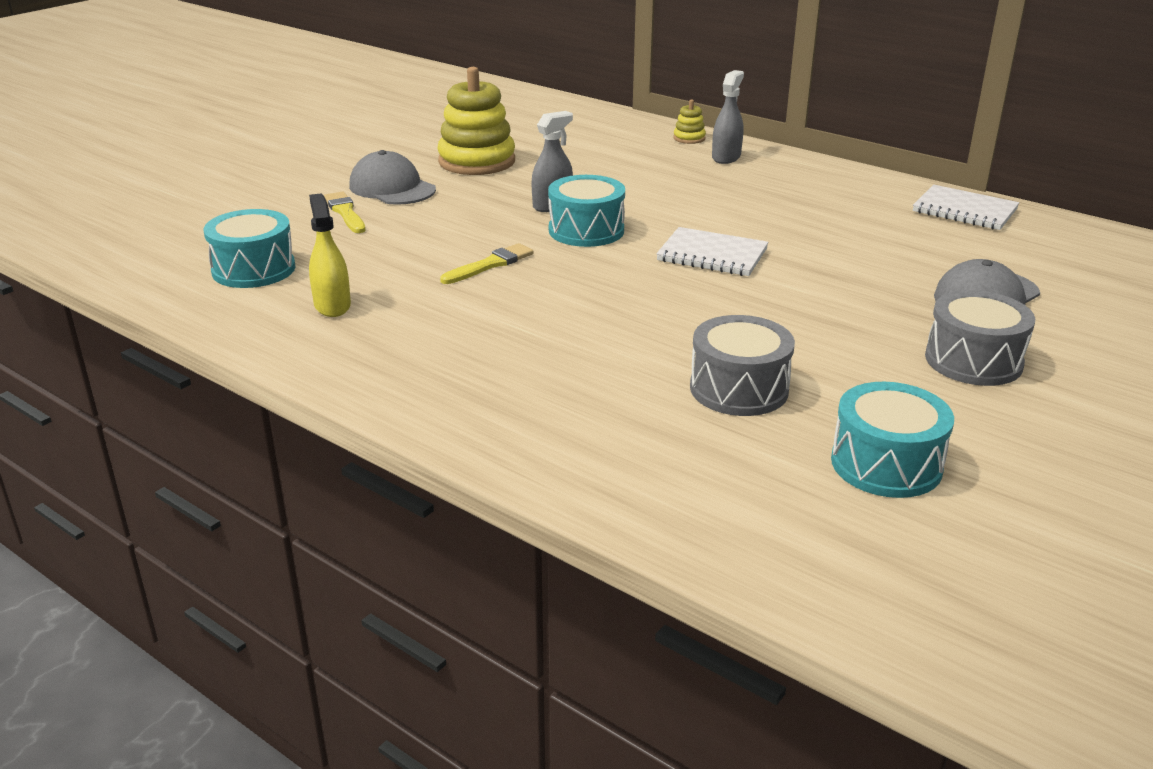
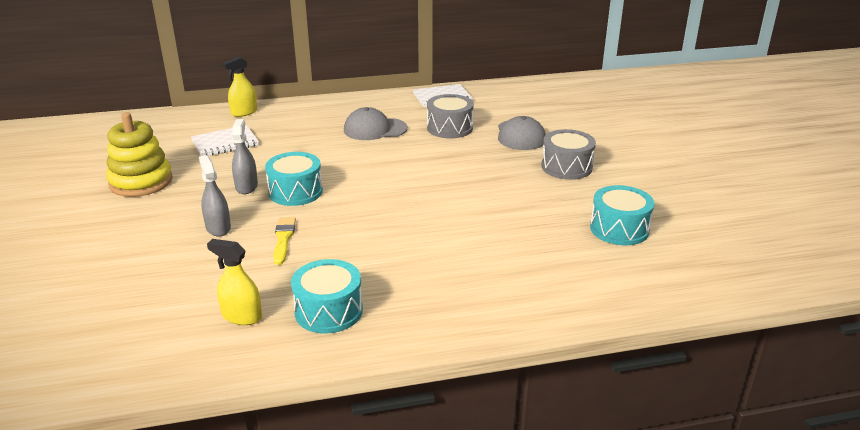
camera: 50 degrees left, 0 degrees up
(254, 269) = (136, 328): turquoise drum -> turquoise drum (328, 311)
(345, 212) = (119, 257): yellow brush -> none
(392, 188) = (118, 226): grey cap -> grey cap (375, 129)
(689, 138) = (244, 112): yellow stacking toy -> yellow spray bottle
(712, 255) = (383, 173): white notebook -> white notebook (225, 143)
(726, 157) = (285, 115): grey spray bottle -> grey spray bottle (218, 228)
(739, 389) = (517, 231): grey drum -> grey drum (449, 128)

